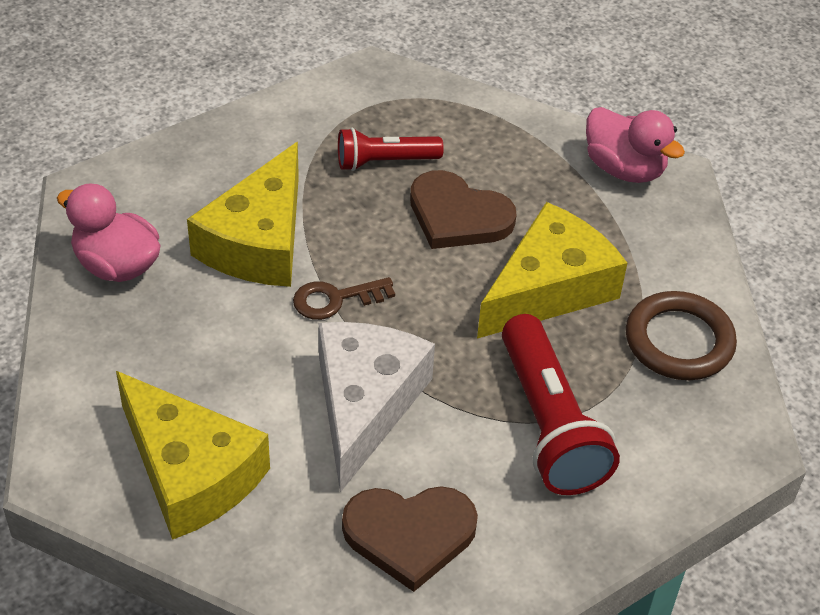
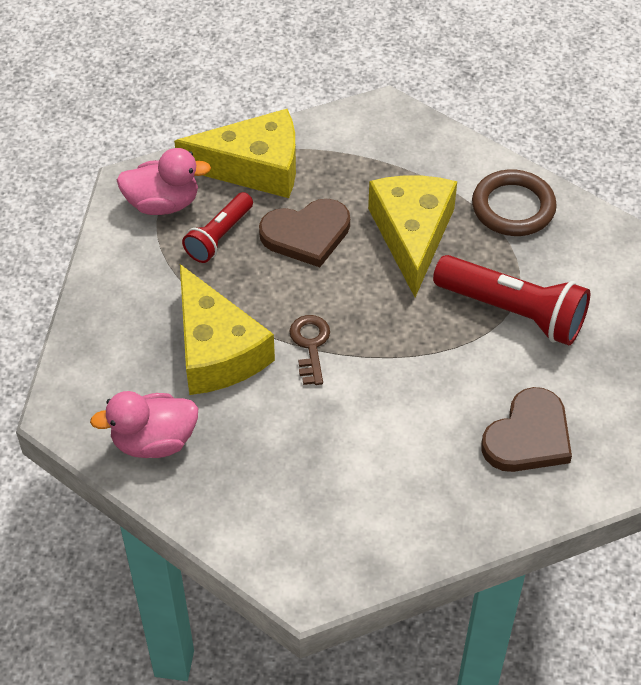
camera: 45 degrees left, 5 degrees up
(190, 472) = (375, 515): yellow cheese -> yellow cheese (254, 167)
(335, 299) = (310, 345): brown key -> brown key turned 150 degrees clockwise
(364, 404) = (410, 389): white cheese -> none
(624, 169) = (356, 128): pink duck -> pink duck (163, 203)

